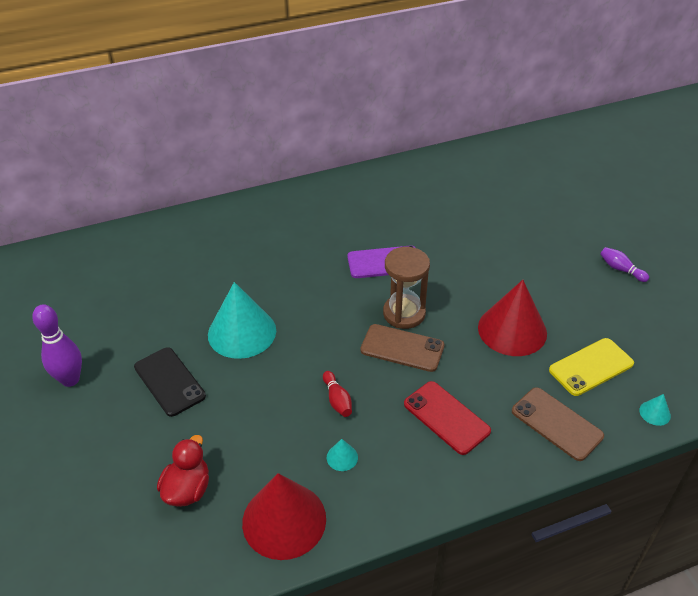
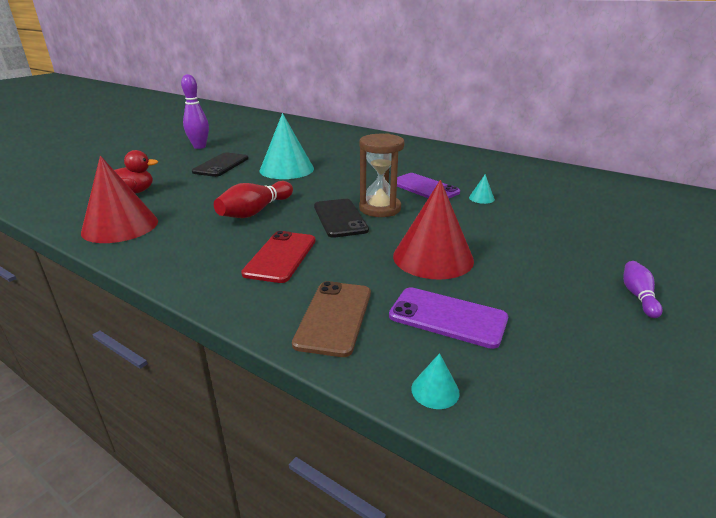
camera: 55 degrees right, 15 degrees down
(337, 400) = (255, 211): red bowling pin -> red bowling pin, size x1.75
(342, 457) = (197, 228): turquoise cone -> turquoise cone (481, 198)
(402, 348) = (340, 218): brown phone -> black phone
(591, 367) = (447, 317): yellow phone -> purple phone

